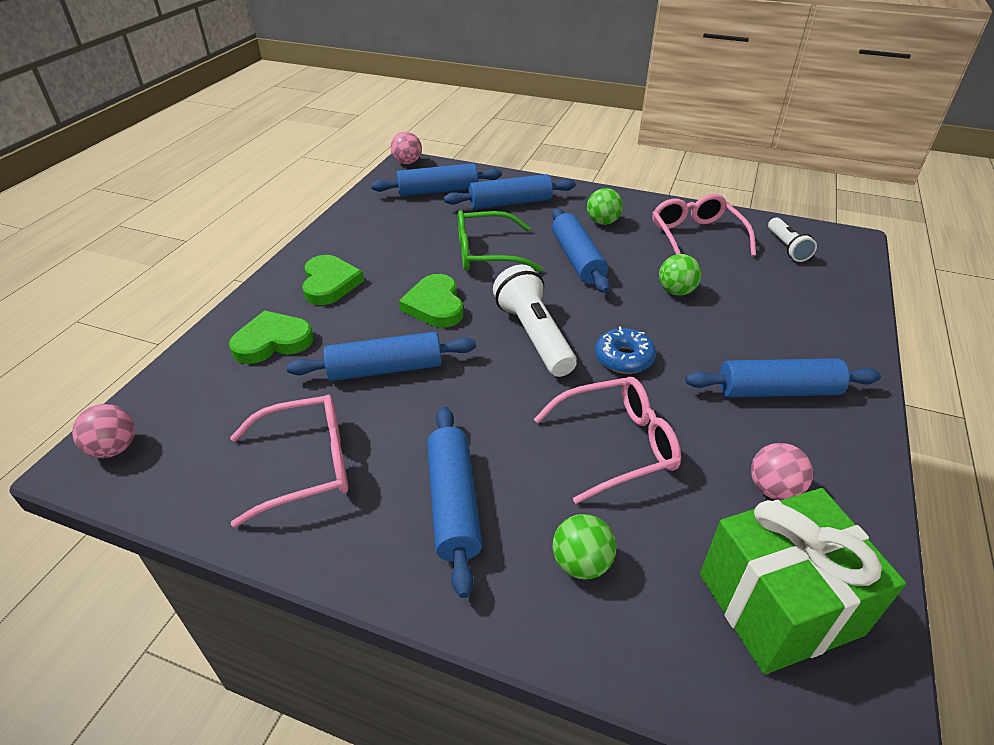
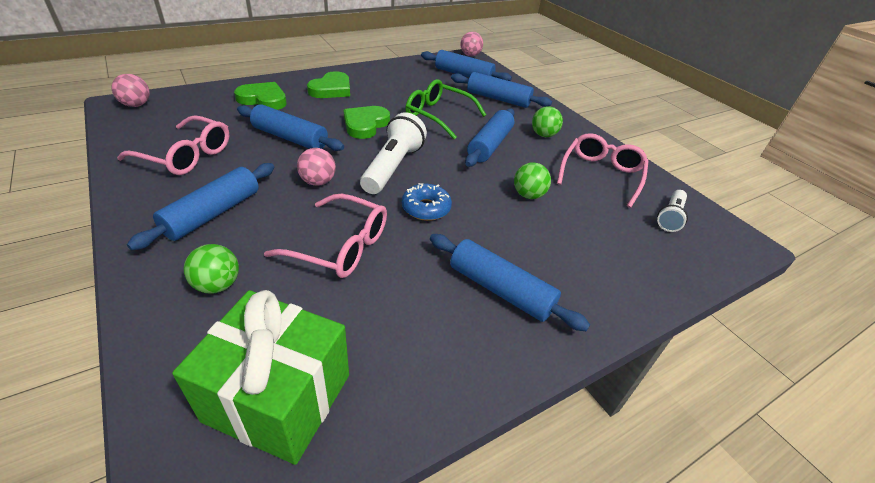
camera: 35 degrees right, 0 degrees up
(773, 489) = (392, 338): pink ball -> pink ball (318, 182)

